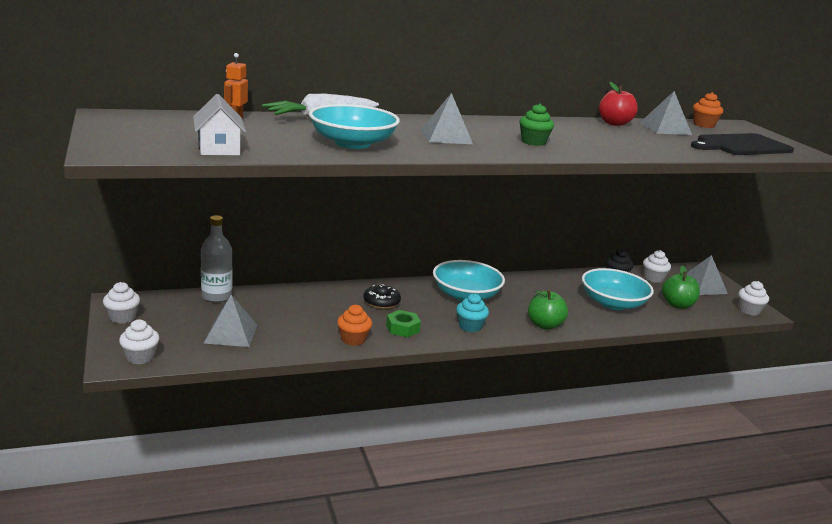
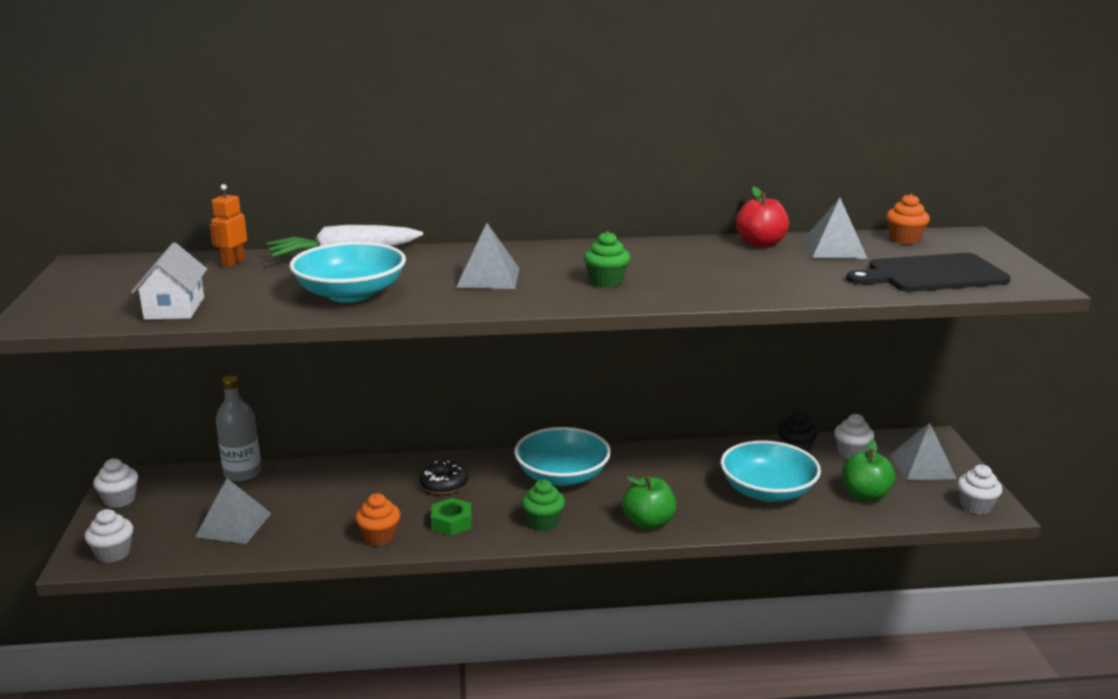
camera: 15 degrees right, 0 degrees up
(470, 326) = (543, 522): turquoise cupcake -> green cupcake

